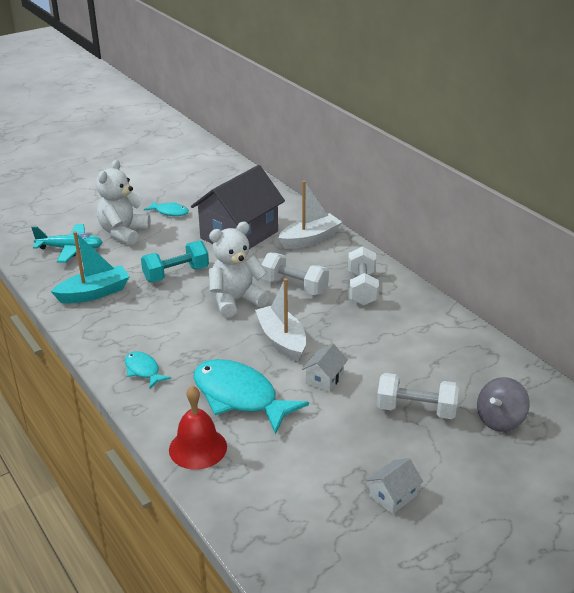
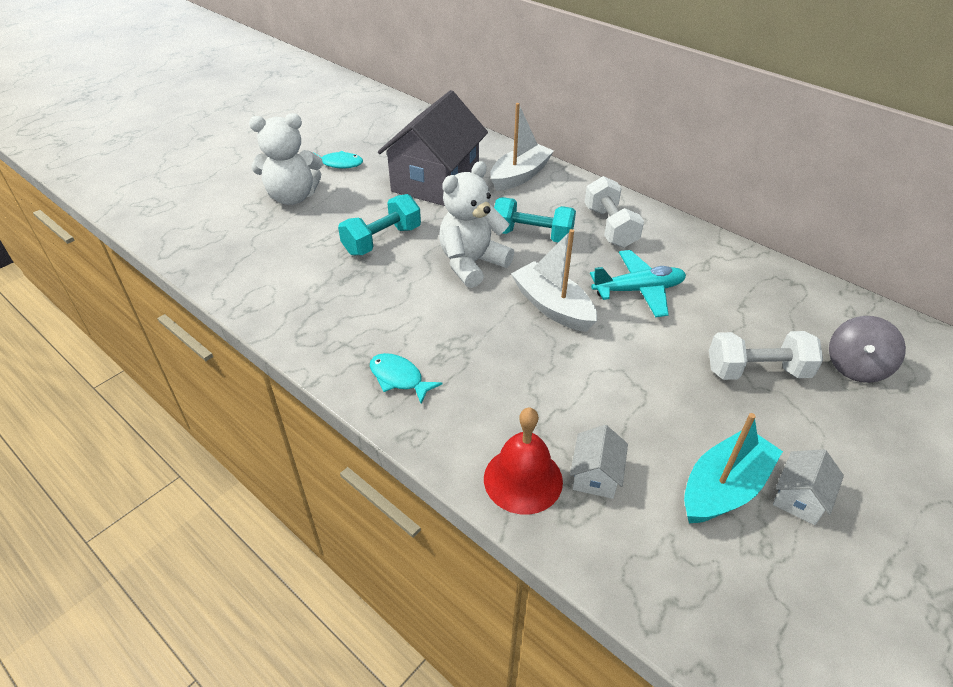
camera: 15 degrees left, 10 degrees up
(70, 249) = (232, 226): turquoise plane -> turquoise plane (638, 290)
(94, 293) = (288, 281): turquoise boat -> turquoise boat (724, 488)
(123, 233) = (293, 197): white teddy bear -> white teddy bear turned 105 degrees counterclockwise
(239, 397) = (540, 393): turquoise fish -> none
(294, 286) = (532, 236): white dumbbell -> turquoise dumbbell
(324, 379) = (629, 349): white house -> white house (595, 475)

